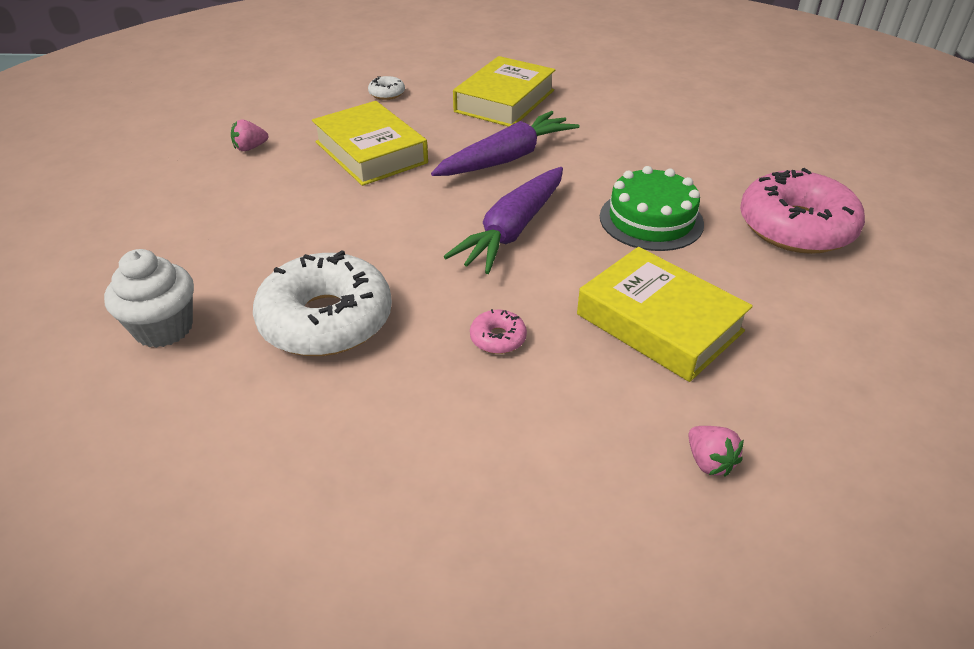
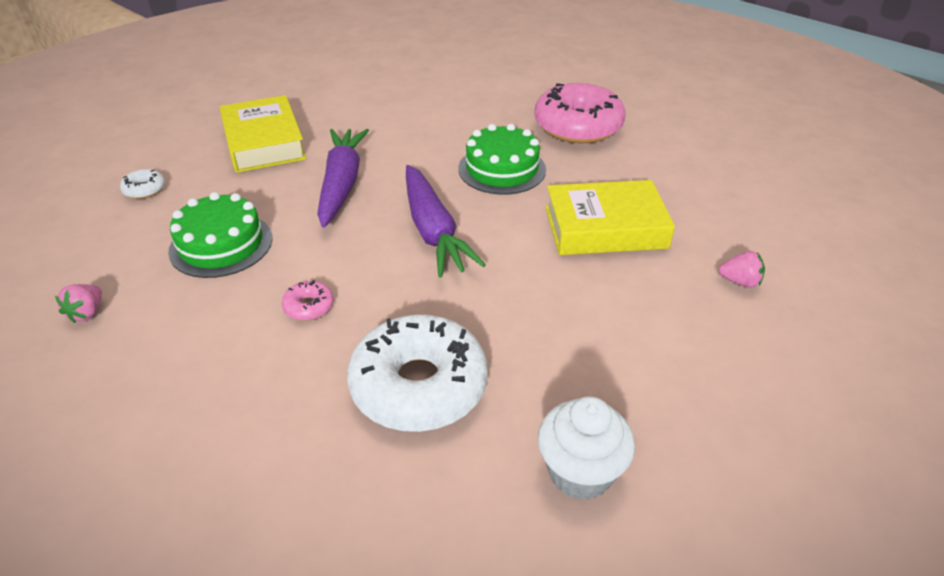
camera: 50 degrees left, 0 degrees up
(164, 328) = (300, 505): white cupcake -> white cupcake (580, 472)
(371, 152) = (221, 244): yellow book -> green cake
(498, 338) = (544, 304): pink donut -> pink donut (309, 306)

